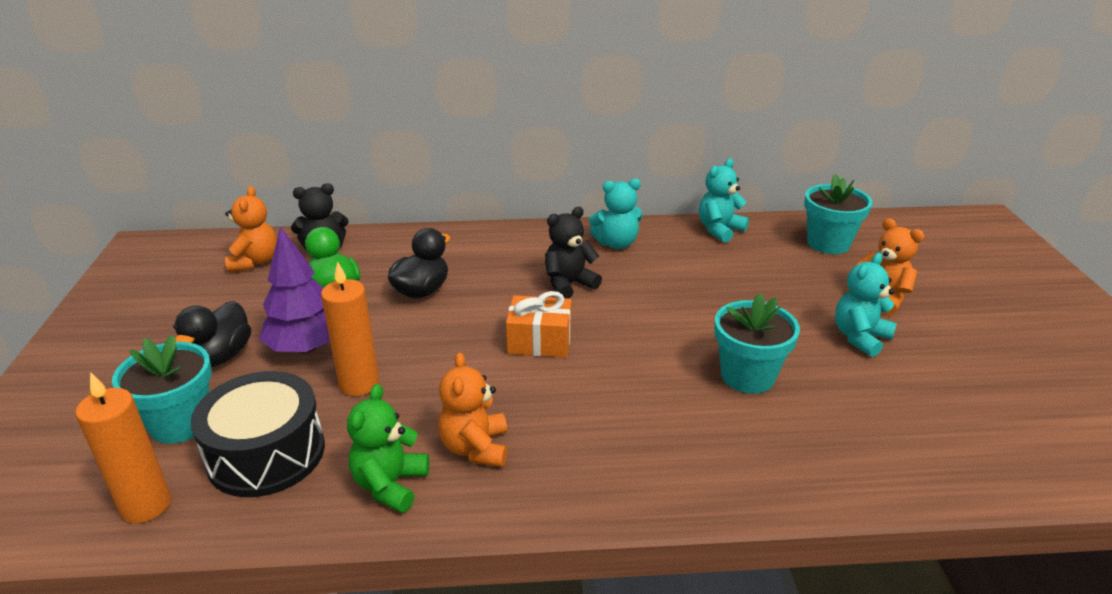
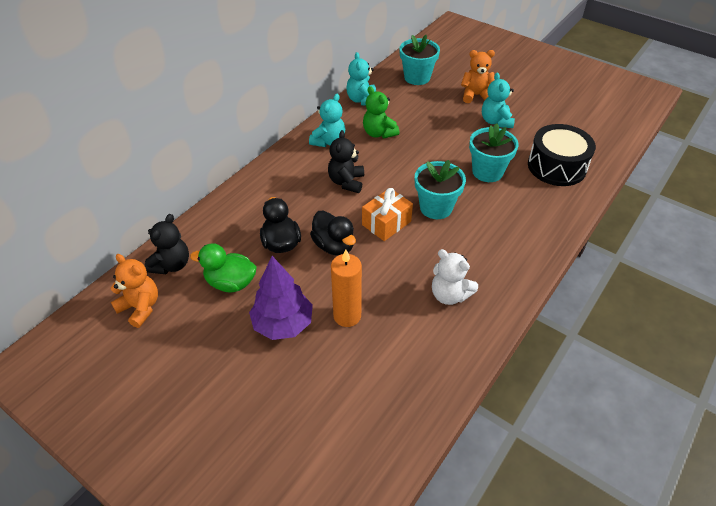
camera: 50 degrees left, 15 degrees up
(146, 505) = (368, 463): orange candle -> none
(180, 423) = (300, 419): turquoise flower pot -> turquoise flower pot (436, 207)
(220, 357) = (245, 372): black duck -> black duck (334, 246)
(266, 454) = (372, 386): black drum -> black drum (556, 166)
(390, 485) = (447, 343): green teddy bear -> green teddy bear (379, 133)
(475, 448) = (449, 295): orange teddy bear -> white teddy bear

